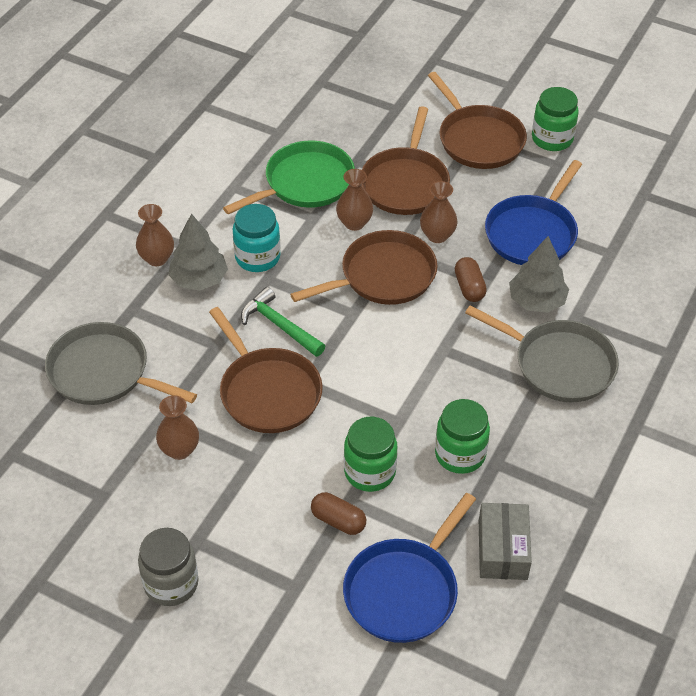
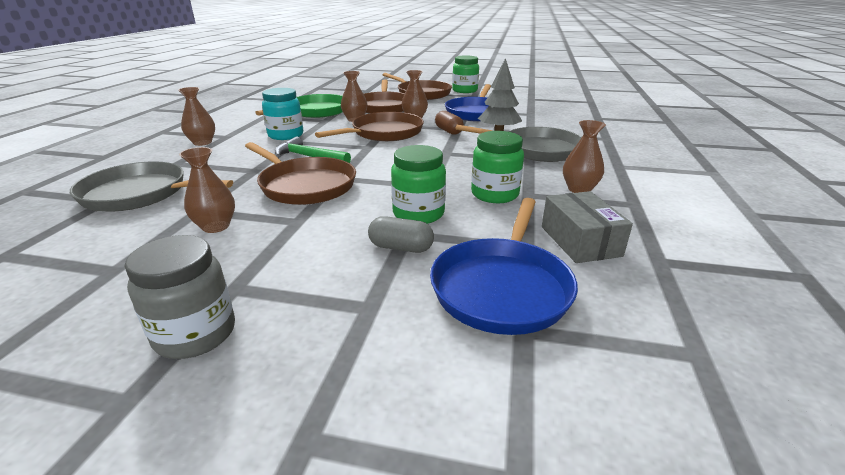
camera: 15 degrees left, 20 degrees down
(199, 279) = (238, 147): grey tree -> none
(338, 521) = (401, 247): brown capsule -> grey capsule
(556, 465) = (579, 189): none -> brown vase

